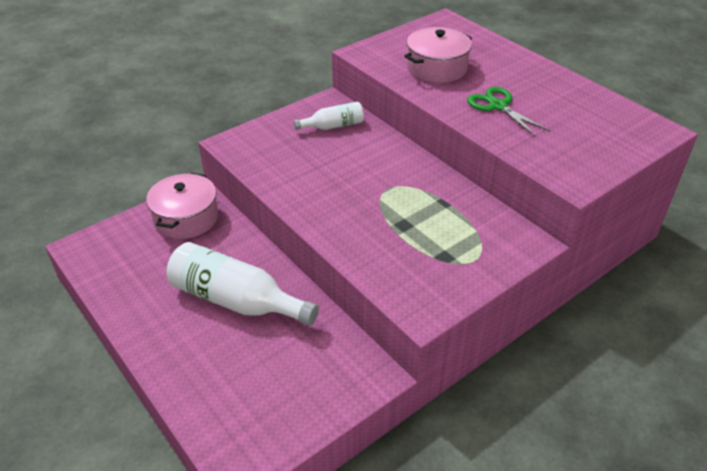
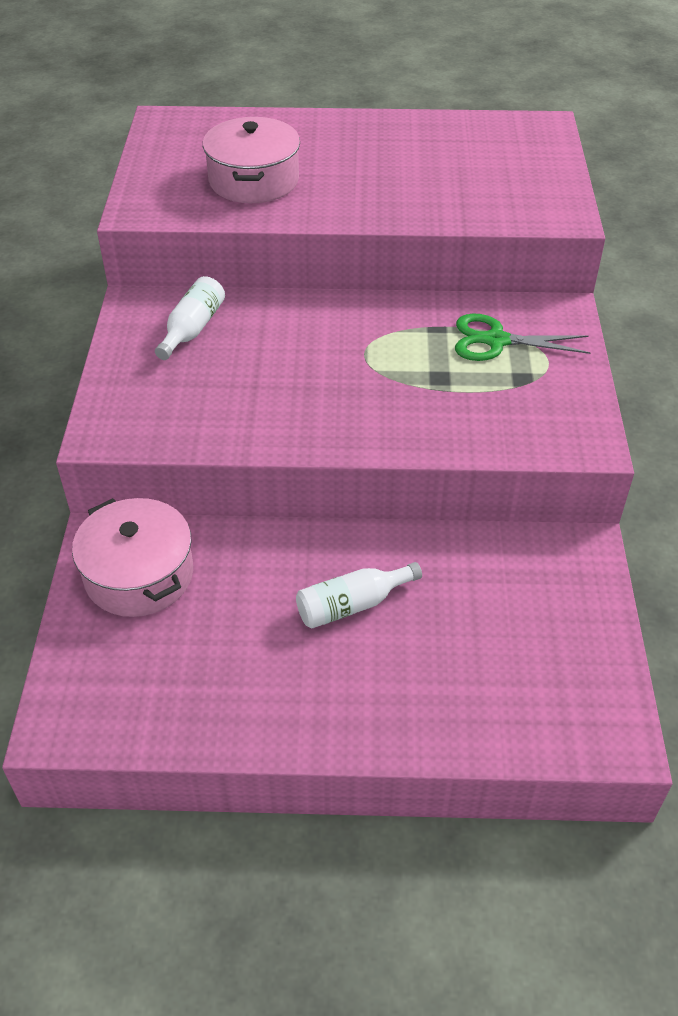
camera: 50 degrees left, 5 degrees up
(236, 300) = (352, 605): white bottle -> white bottle, size x0.53
(498, 106) = (382, 185): green scissors -> green scissors (496, 341)

